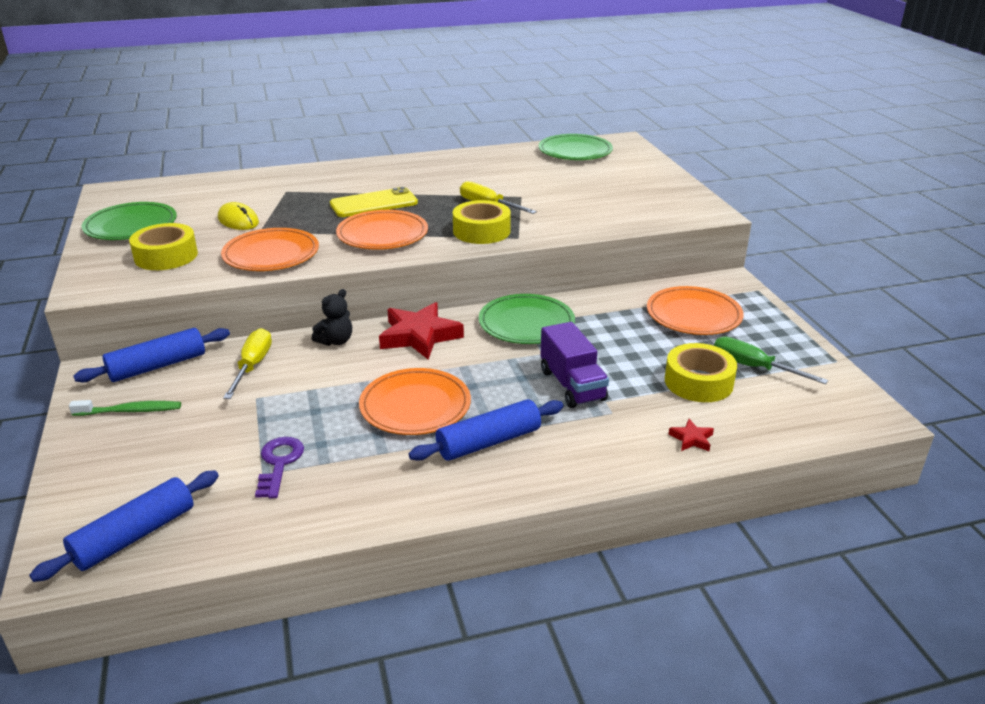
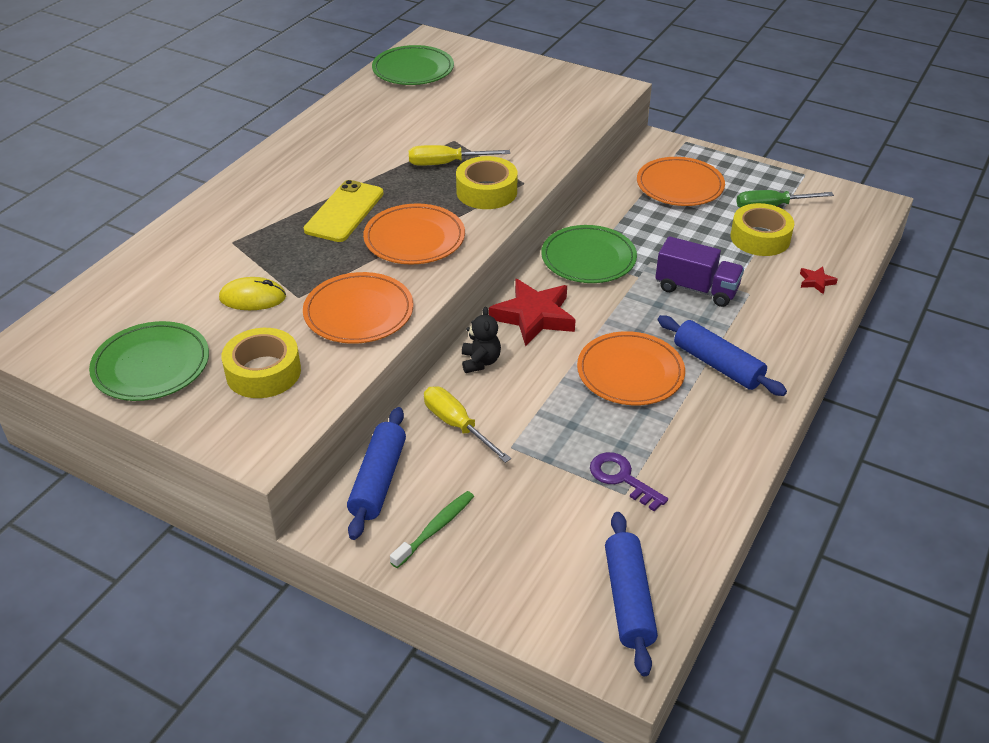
camera: 45 degrees left, 10 degrees up
(488, 442) = (717, 365): blue rolling pin -> blue rolling pin turned 60 degrees counterclockwise

